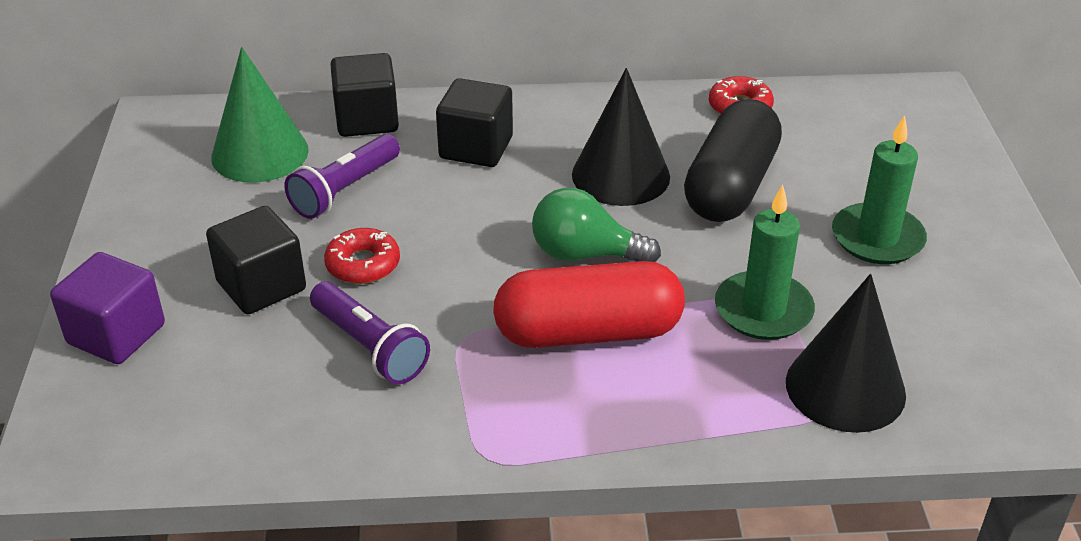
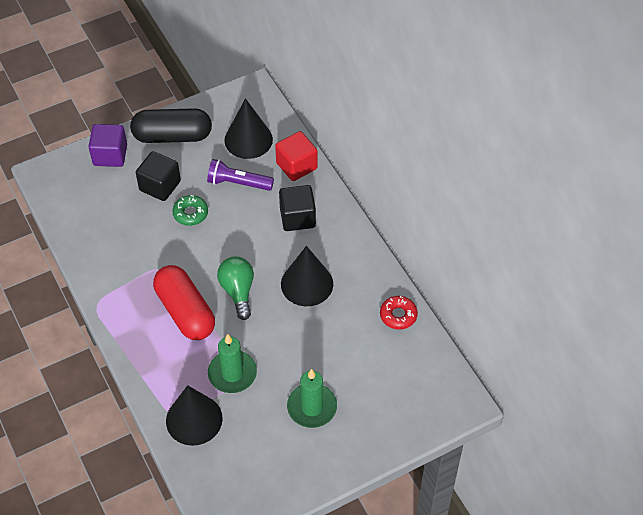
camera: 65 degrees right, 15 degrees up
(260, 153) = (248, 139): green cone -> black cone
(363, 264) = (190, 213): red donut -> green donut
(367, 120) = (296, 166): black cube -> red cube
(370, 347) = (141, 239): purple flashlight -> none
(730, 186) = (323, 332): black capsule -> black capsule (172, 136)

